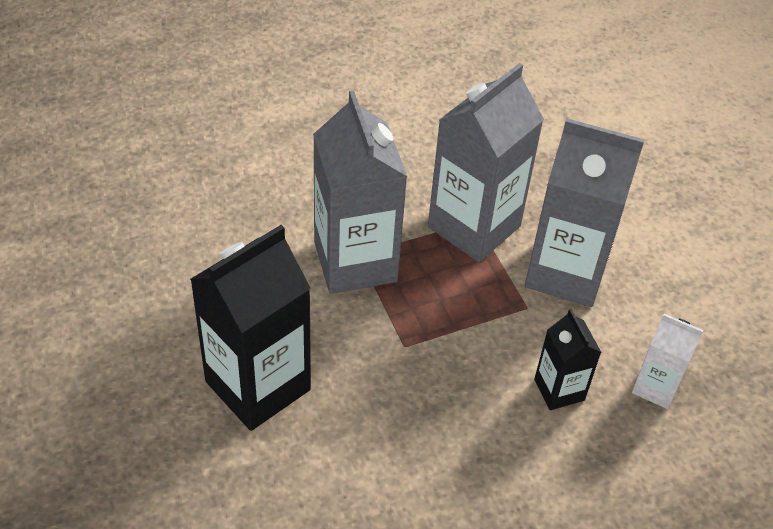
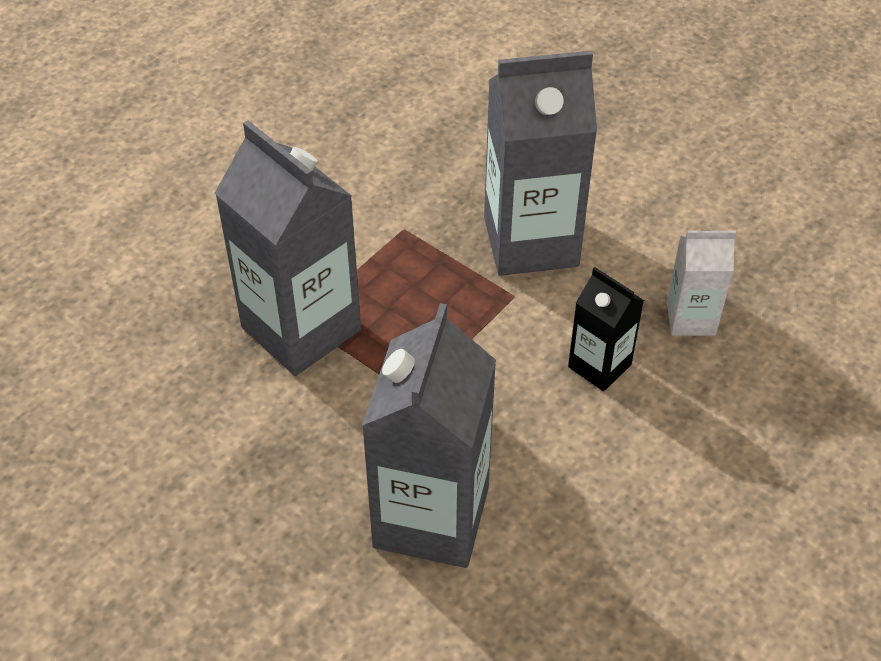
camera: 25 degrees left, 0 degrees up
(258, 385) = (277, 514): black carton -> none
(474, 226) = (406, 235): grey carton -> grey carton (431, 517)

